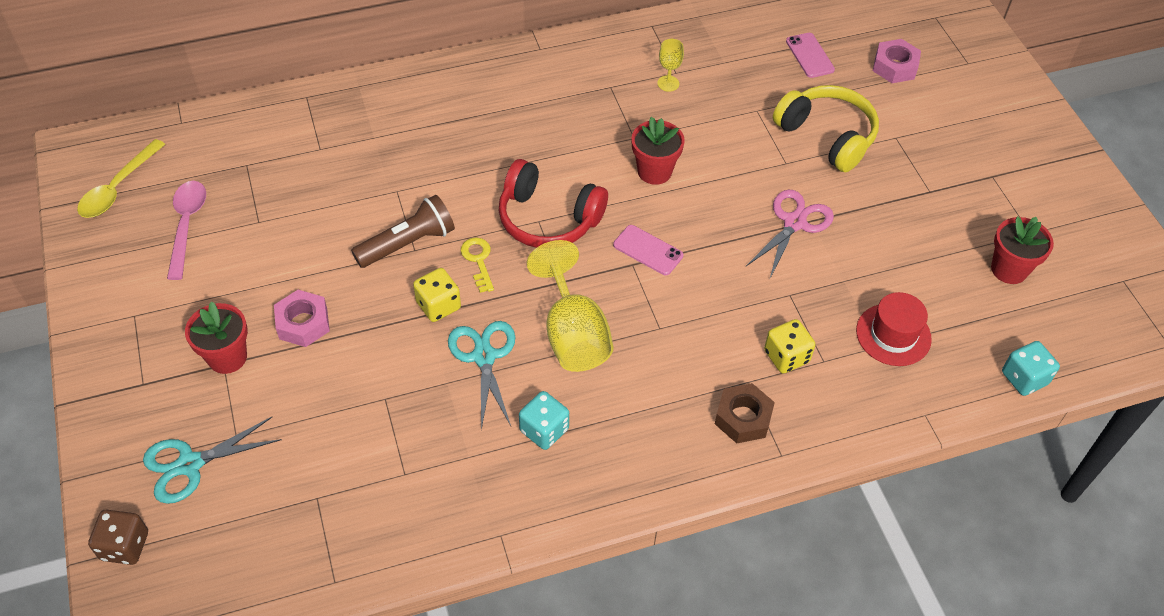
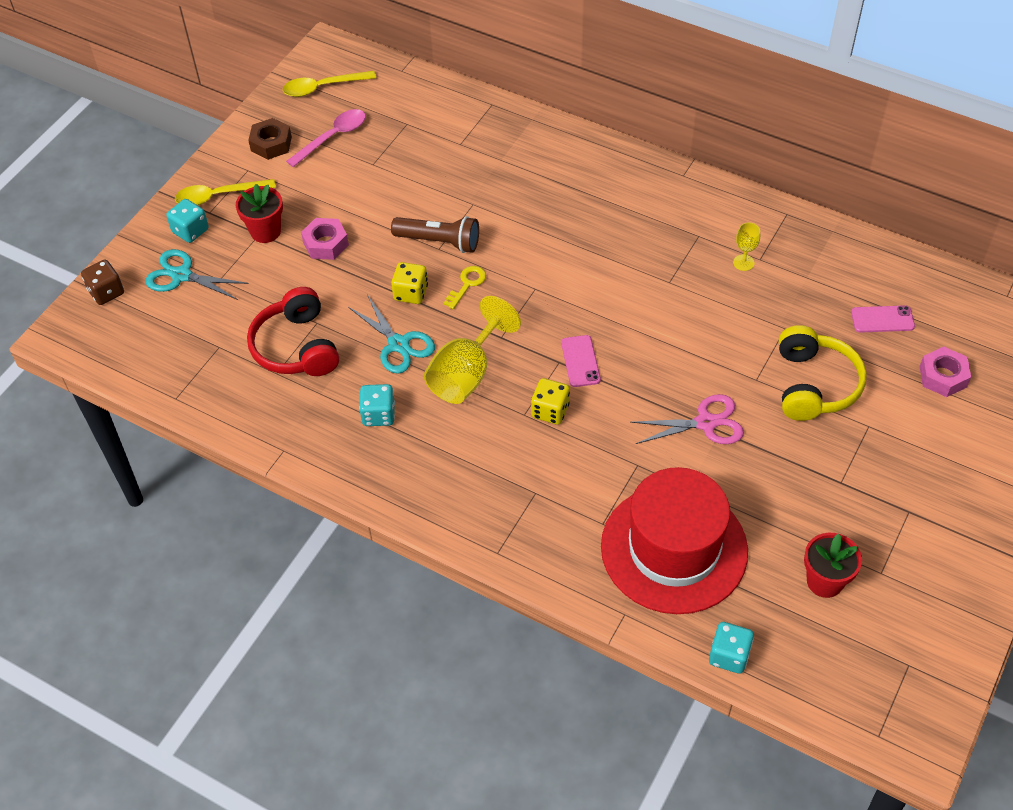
camera: 50 degrees right, 0 degrees up
(133, 362) = (218, 196): none -> yellow spoon
(144, 416) = (190, 231): none -> turquoise dice
(484, 357) = (398, 344): turquoise scissors -> turquoise scissors turned 105 degrees clockwise
(548, 218) = (543, 291): red headphones -> red headphones (296, 347)
(654, 171) = (653, 314): red flower pot -> none
(743, 418) = (503, 511): brown nut -> brown nut (271, 144)
(786, 356) = (581, 499): yellow dice -> yellow dice (550, 411)
(809, 55) = (882, 319): pink phone -> pink phone turned 60 degrees clockwise
(893, 335) = (674, 548): red hat -> red hat, size x2.06

